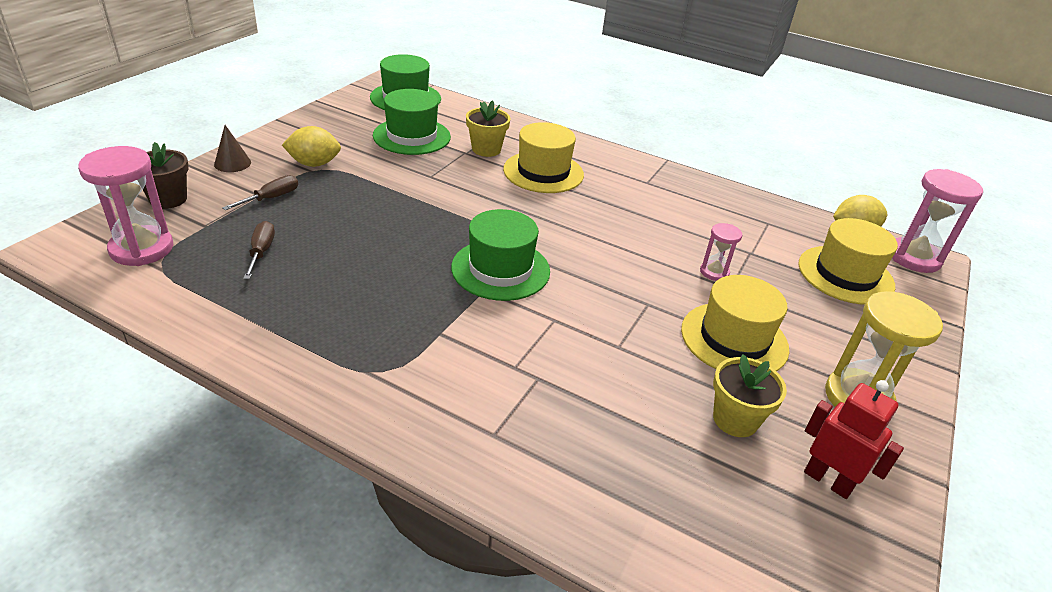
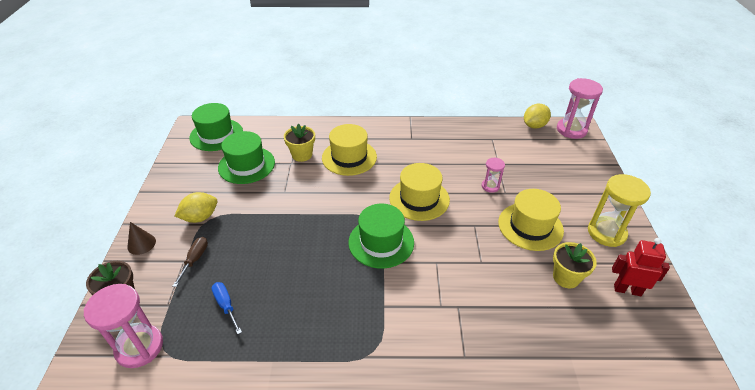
camera: 25 degrees left, 5 degrees up
(261, 252) = (226, 305): brown screwdriver -> blue screwdriver
(845, 275) = (550, 156): yellow hat -> yellow hat (419, 199)

